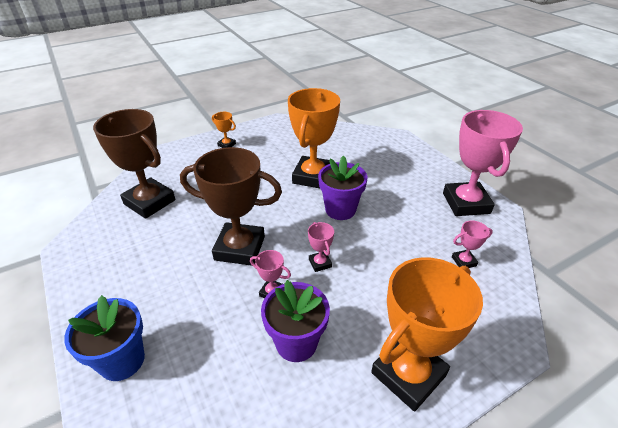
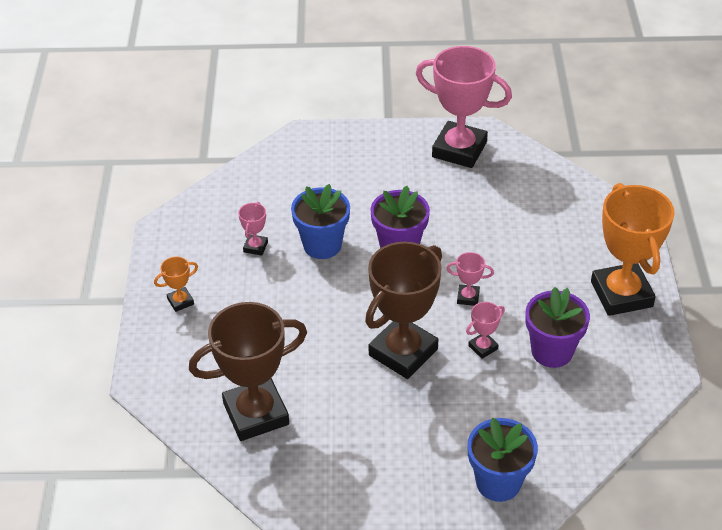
camera: 60 degrees left, 5 degrees up
(313, 176) = (322, 245): orange trophy -> blue flower pot
(464, 261) = (532, 197): pink trophy -> pink trophy (255, 247)

